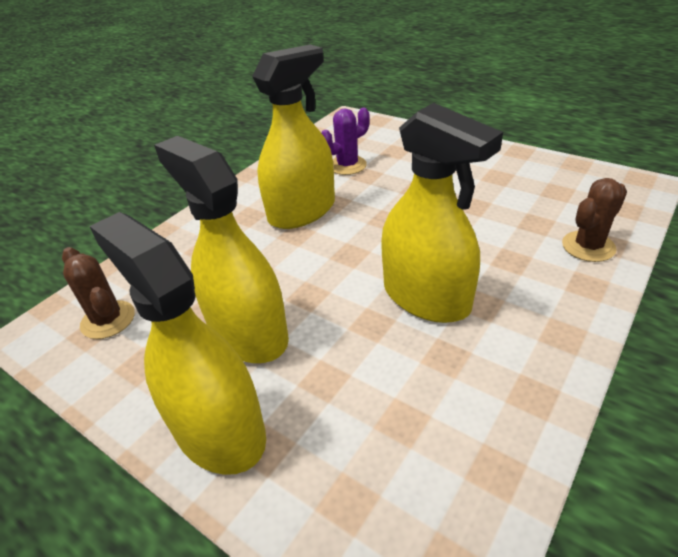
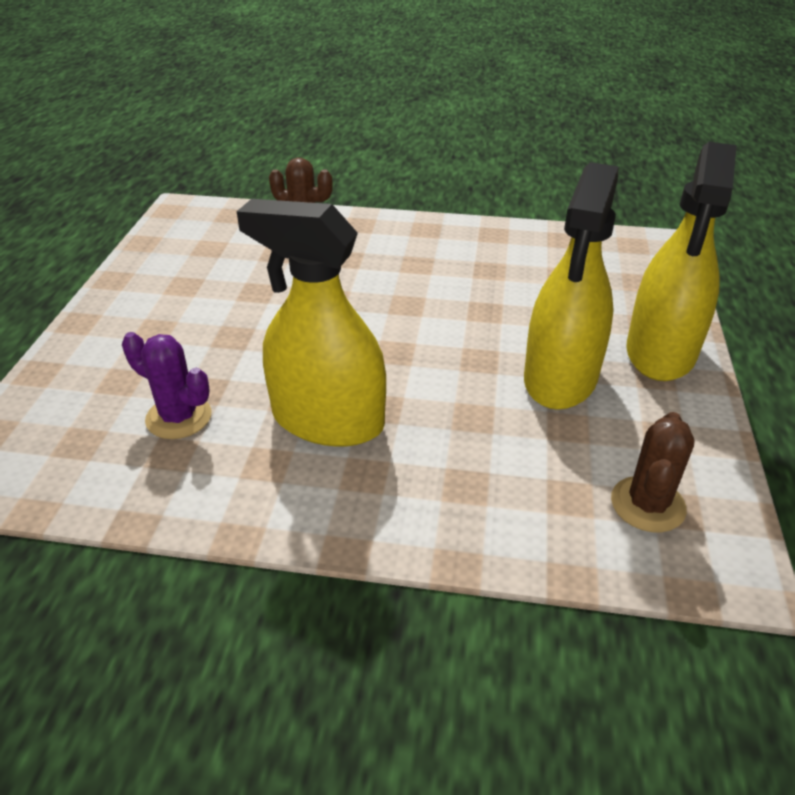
camera: 120 degrees left, 0 degrees up
(426, 297) = (429, 291): yellow spray bottle -> none

